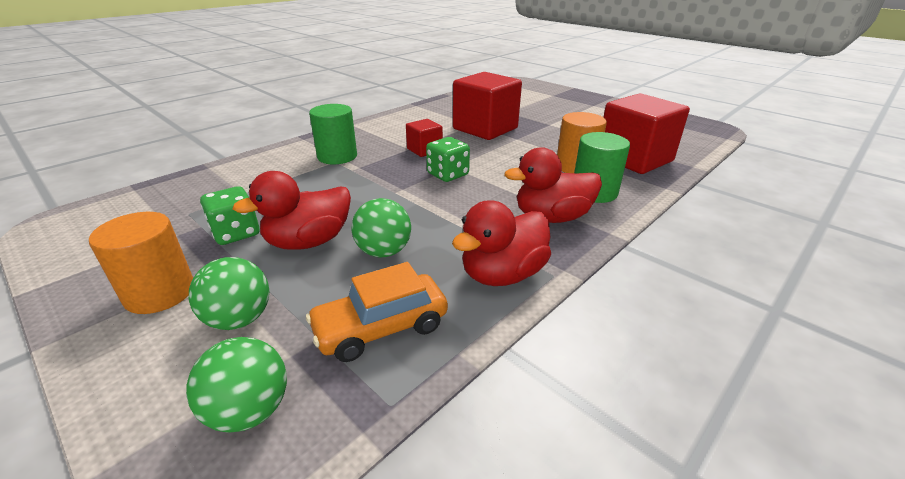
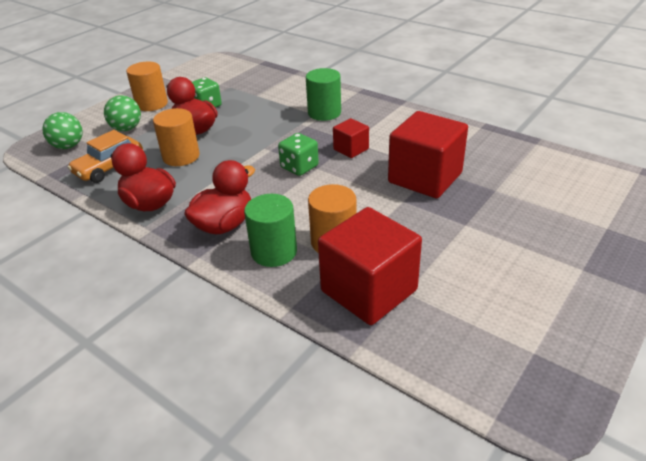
camera: 85 degrees right, 5 degrees up
(381, 328) = (109, 167): orange car -> orange car turned 105 degrees counterclockwise
(384, 251) = (181, 157): green ball -> orange cylinder
(551, 217) = (224, 225): red duck -> red duck turned 60 degrees clockwise

